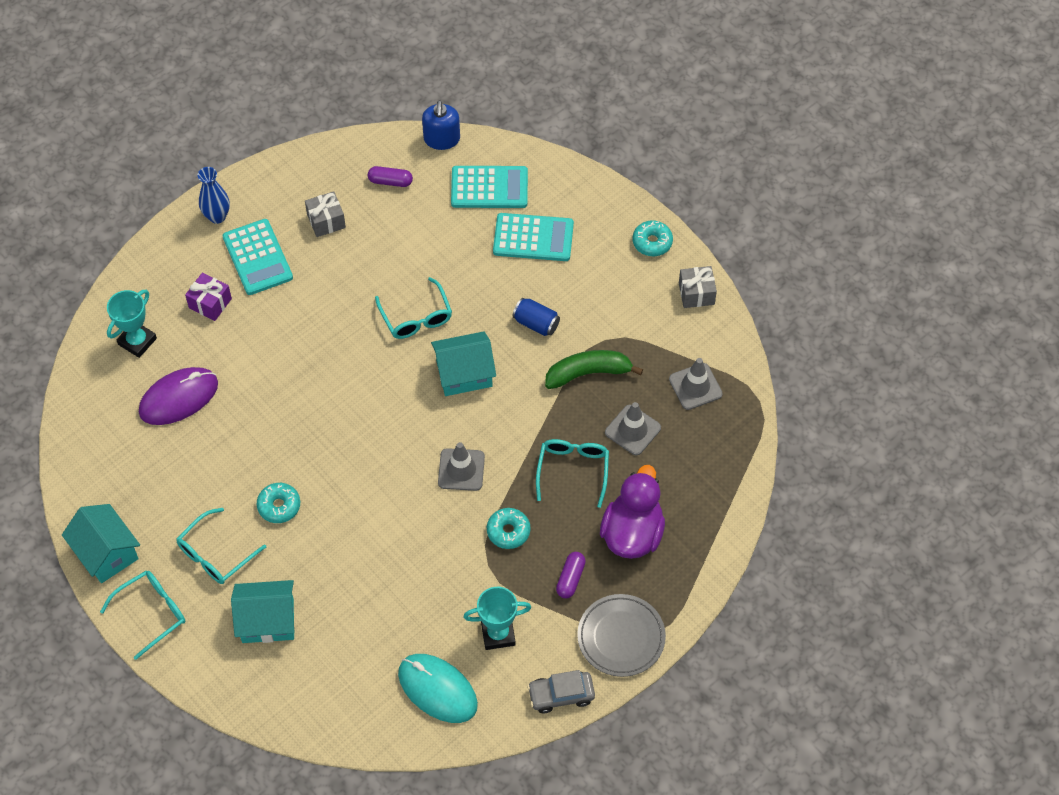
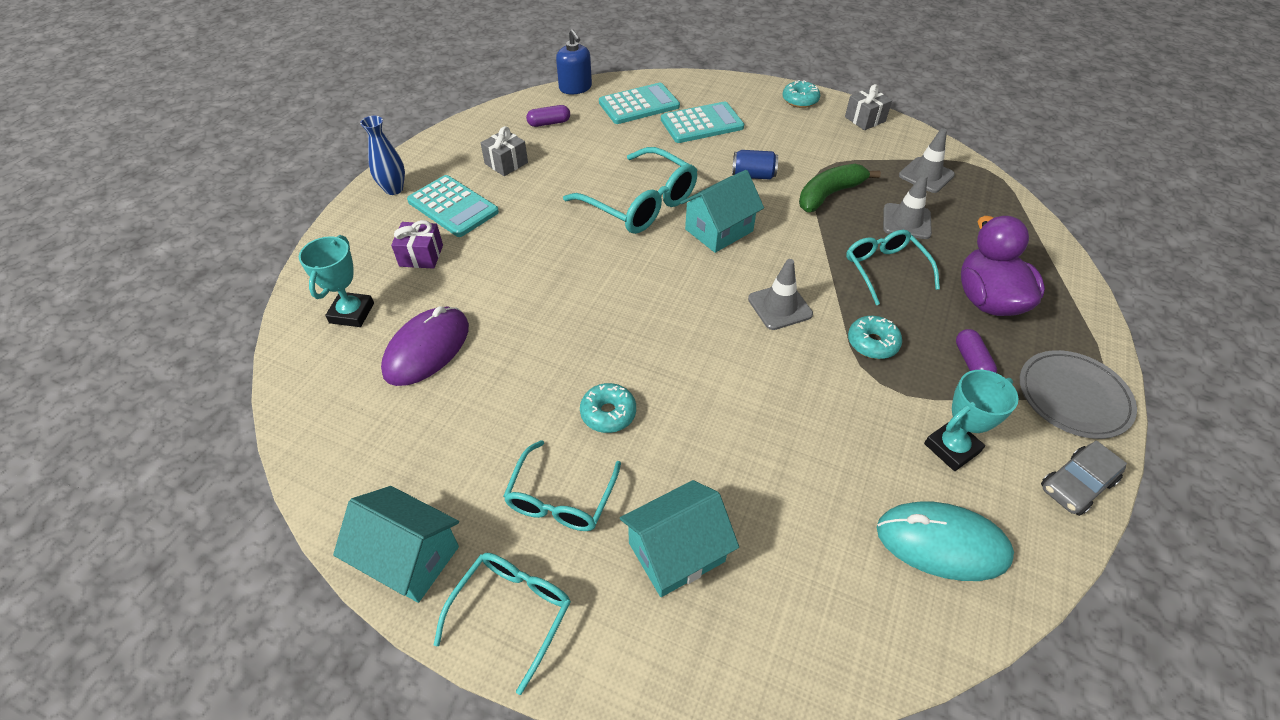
camera: 25 degrees left, 10 degrees down
(416, 317) = (640, 204): turquoise glasses -> turquoise glasses, size x1.56

